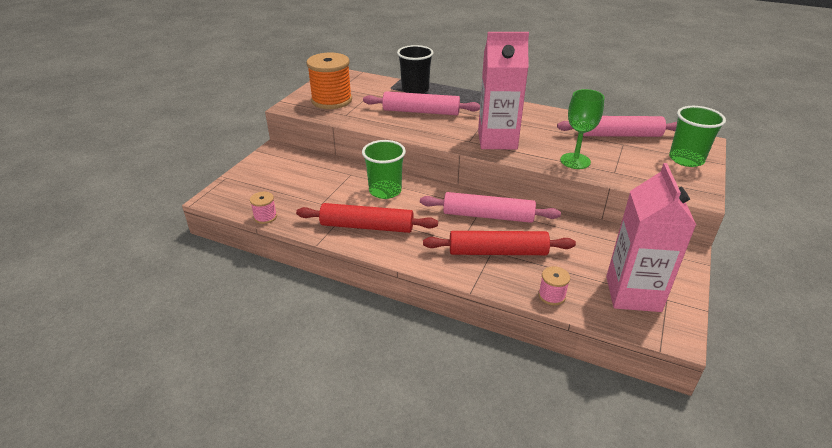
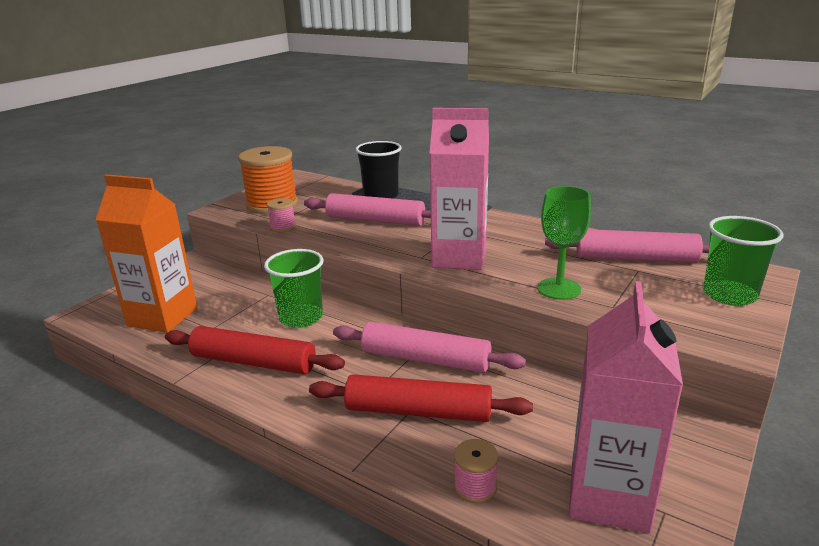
camera: 10 degrees right, 10 degrees down
(265, 217) = (132, 341): pink spool -> pink spool (283, 227)
(278, 197) = (162, 317): none -> orange carton

